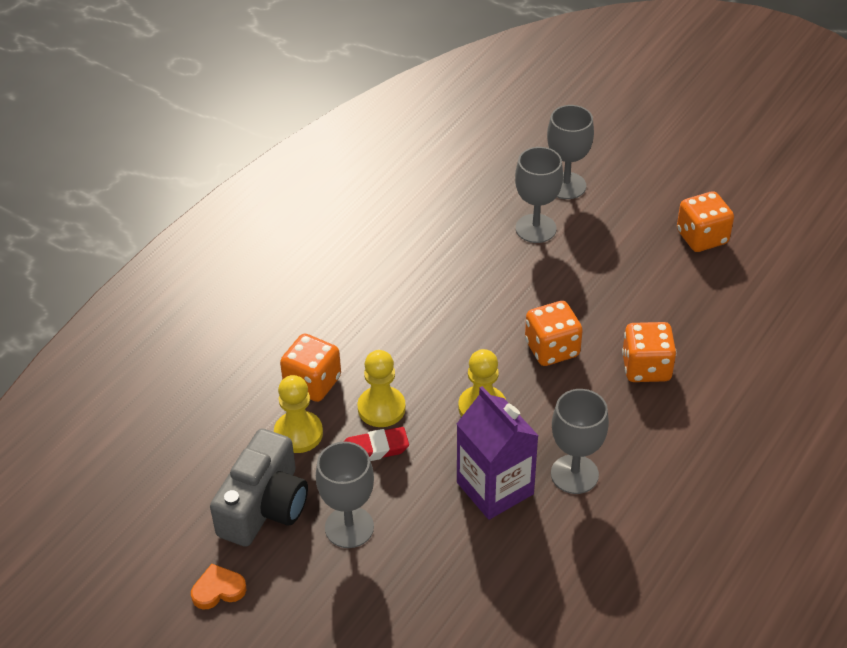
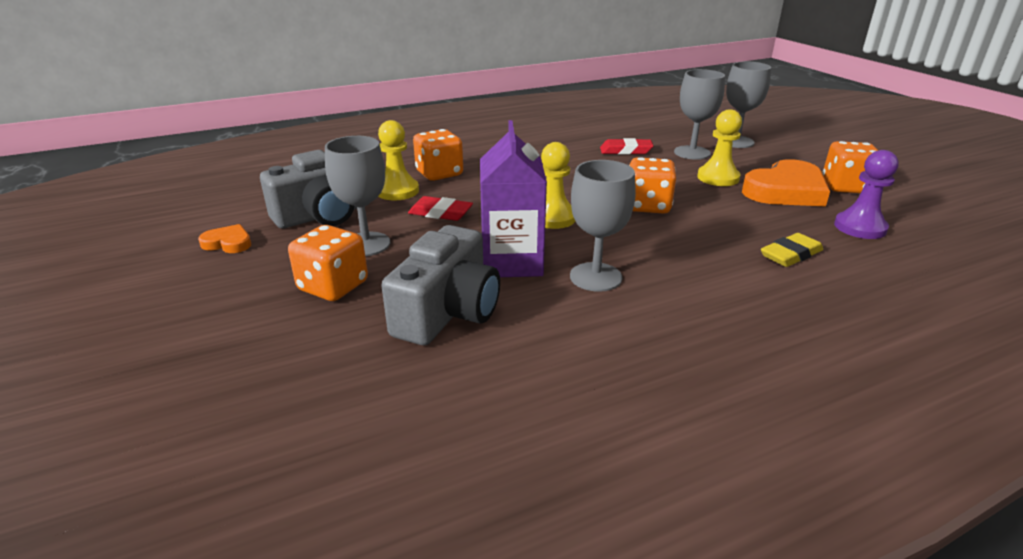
camera: 30 degrees right, 15 degrees down
(381, 408) = (472, 197): yellow pawn -> yellow pawn (718, 178)
(468, 252) = (625, 151): none -> red eraser
(494, 572) = (448, 311): none -> grey camera
(646, 368) = (730, 238): orange dice -> orange dice (333, 286)
(655, 267) = (785, 191): none -> orange heart
(703, 371) = (790, 255): none -> yellow eraser
(738, 303) = (860, 227): none -> purple pawn

